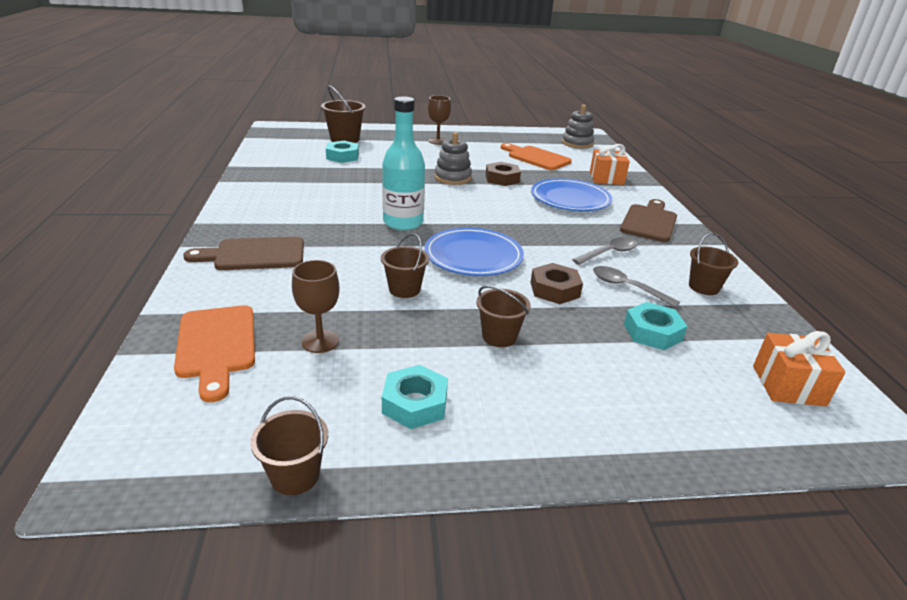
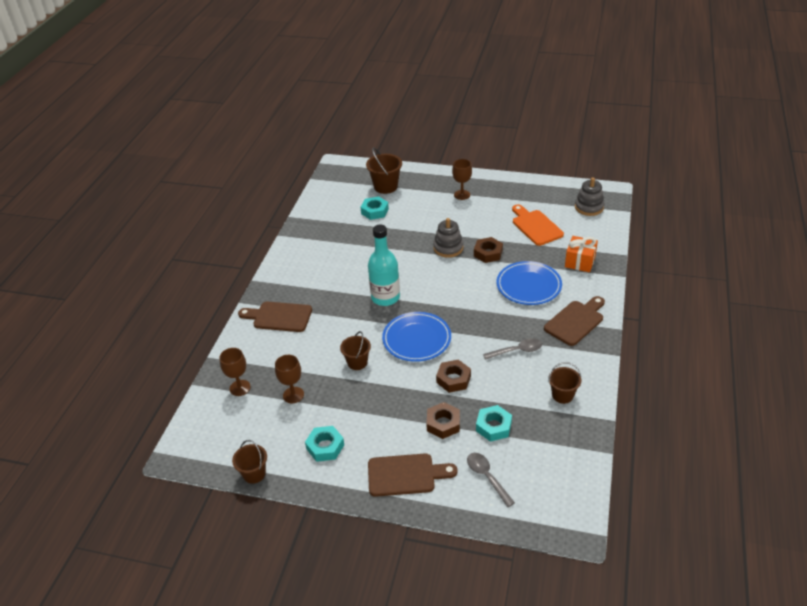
camera: 25 degrees right, 10 degrees up
(216, 346) = (240, 388): orange cutting board -> brown goblet
(499, 336) = (395, 411): brown bucket -> none
(578, 418) = (406, 475): none -> brown cutting board
(581, 340) = (443, 423): none -> brown nut
(627, 287) = (505, 386): grey spoon -> grey spoon (487, 477)
(788, 385) = (549, 483): orange gift -> none

